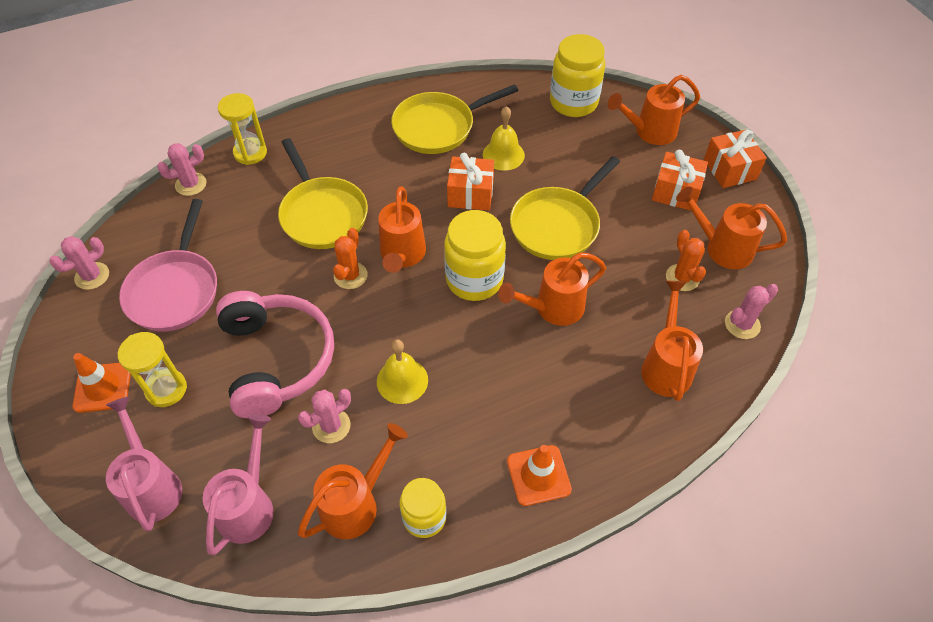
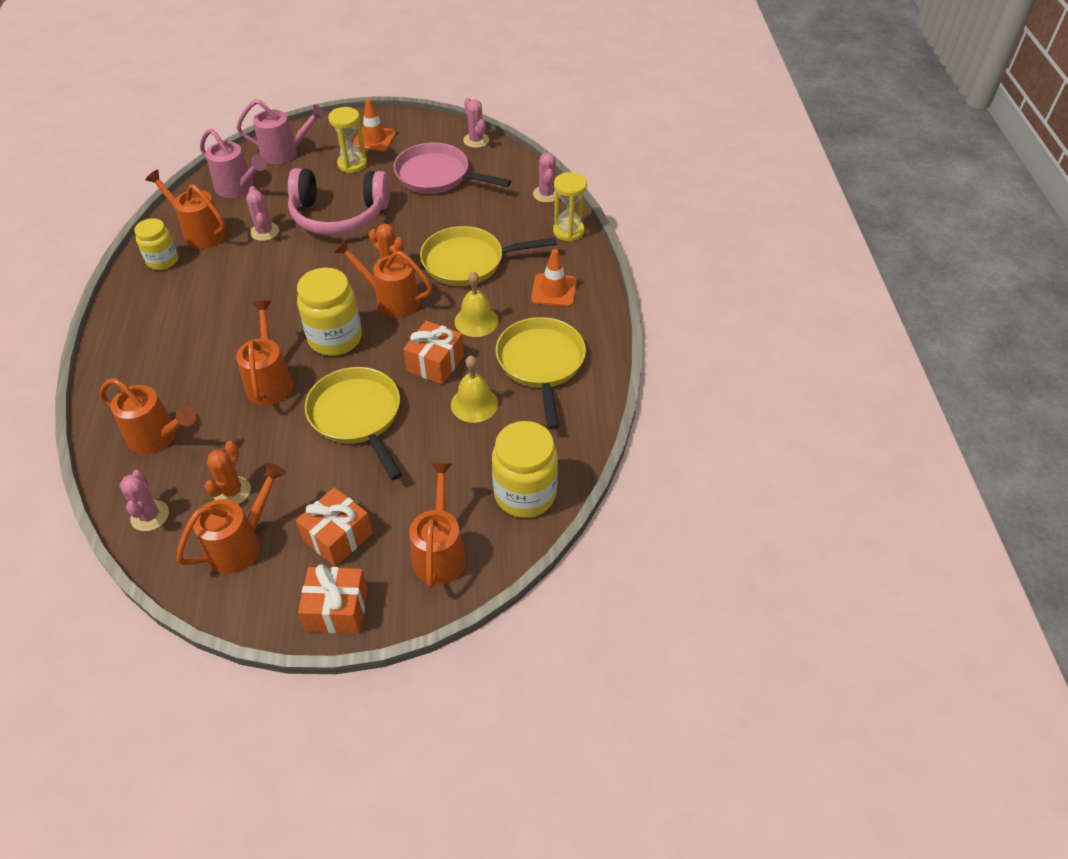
camera: 110 degrees right, 5 degrees down
(356, 503) = (199, 232): orange watering can -> orange watering can turned 150 degrees clockwise
(402, 380) = (272, 273): yellow bell -> yellow bell (476, 321)
(538, 475) = (140, 325): orange traffic cone -> orange traffic cone (554, 290)
(682, 277) = (232, 491): orange cactus -> orange cactus turned 75 degrees counterclockwise

